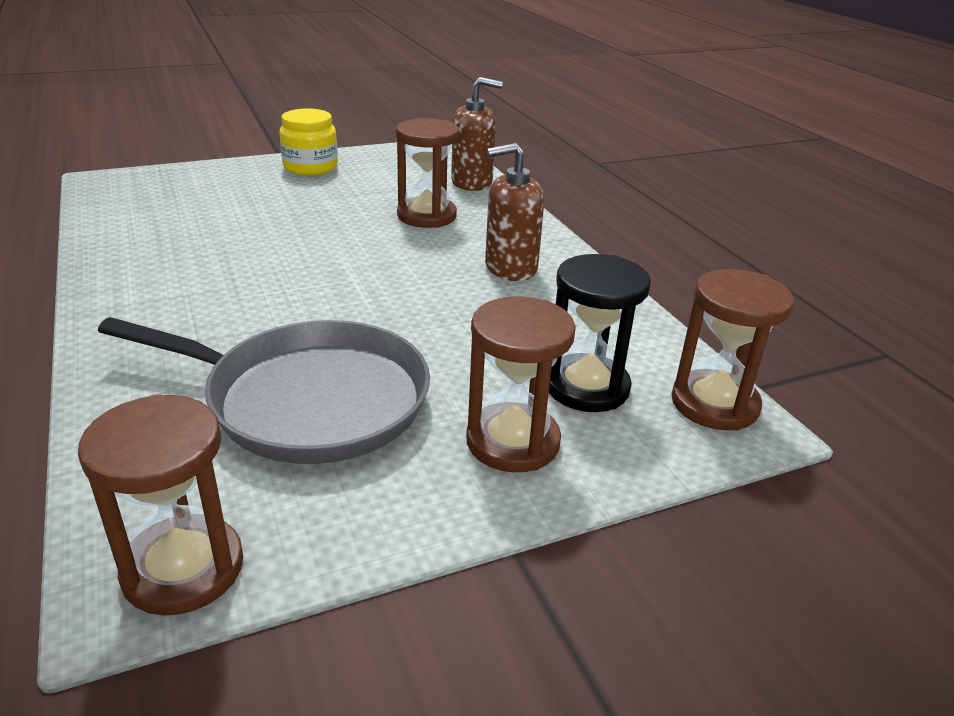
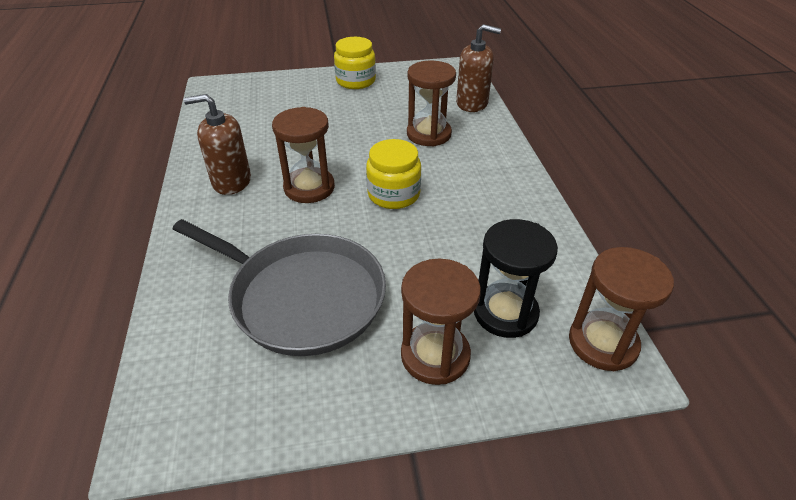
camera: 15 degrees right, 10 degrees up
(183, 568) = (189, 426): brown hourglass -> brown hourglass (309, 188)
(401, 280) = (393, 194): none -> yellow jar
(510, 268) = (478, 191): brown soap dispenser -> brown soap dispenser (231, 181)

